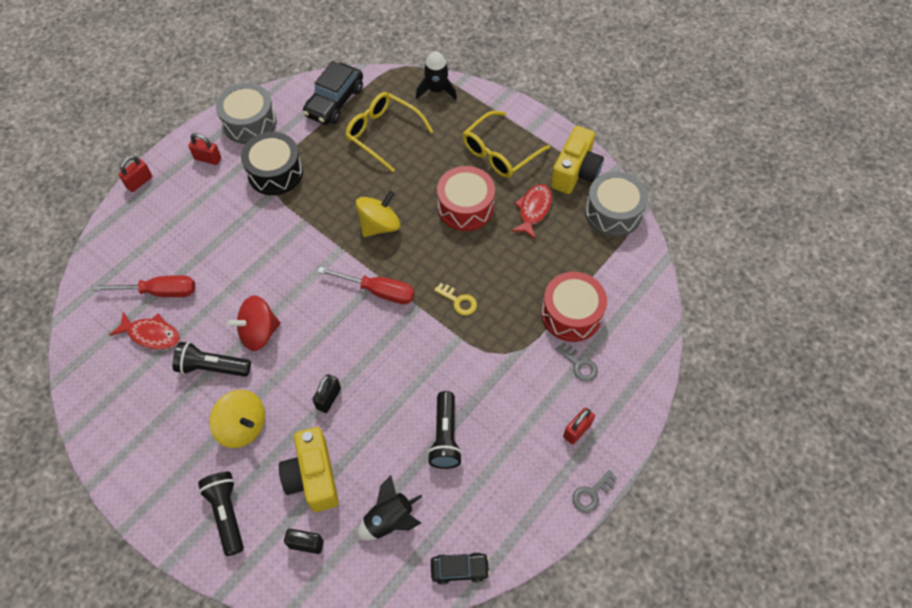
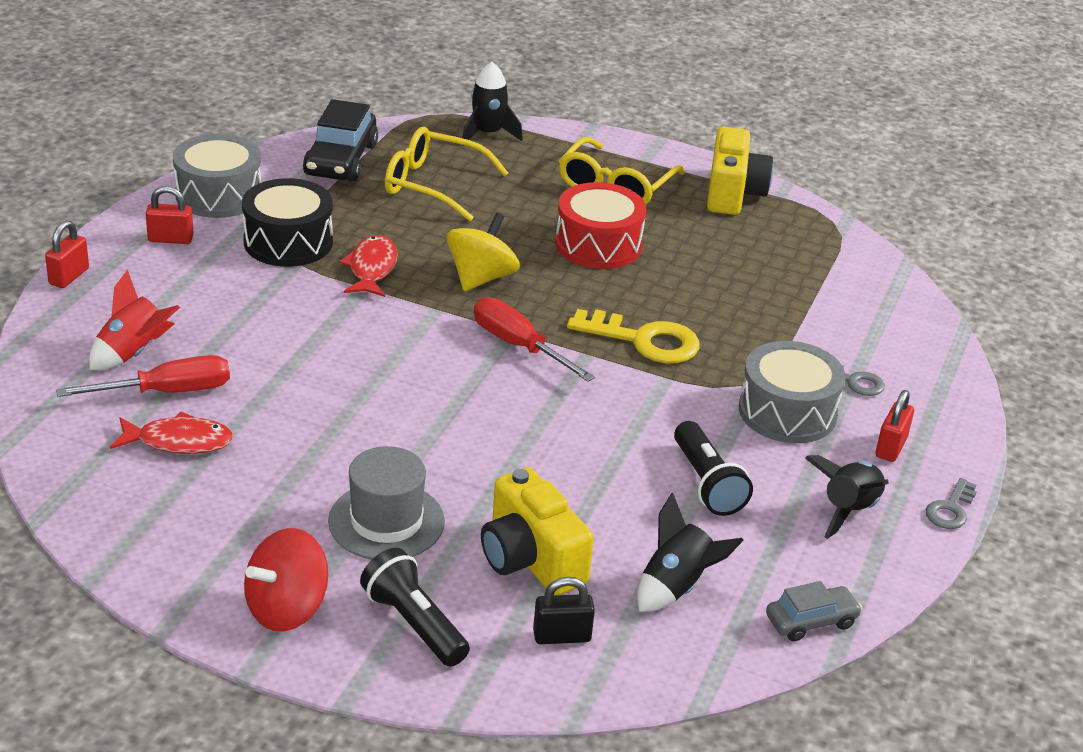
camera: 20 degrees left, 25 degrees down
(152, 254) = (133, 353): none -> red rocket
(212, 367) = (300, 463): black flashlight -> none
(242, 426) = (386, 521): yellow spinning top -> grey hat
(259, 332) = (356, 415): red spinning top -> red spinning top (287, 609)
(328, 398) = (506, 470): black padlock -> none
(378, 291) = (518, 346): red screwdriver -> red screwdriver turned 135 degrees counterclockwise
(459, 301) = (644, 340): yellow key -> yellow key, size x1.82
(459, 569) = (811, 621): black car -> grey car
(524, 480) = (848, 510): none -> black rocket
(533, 210) = (697, 236): red fish -> red fish (372, 268)
(571, 314) = (812, 332): red drum -> none
(613, 212) = (808, 226): grey drum -> grey drum (787, 412)

